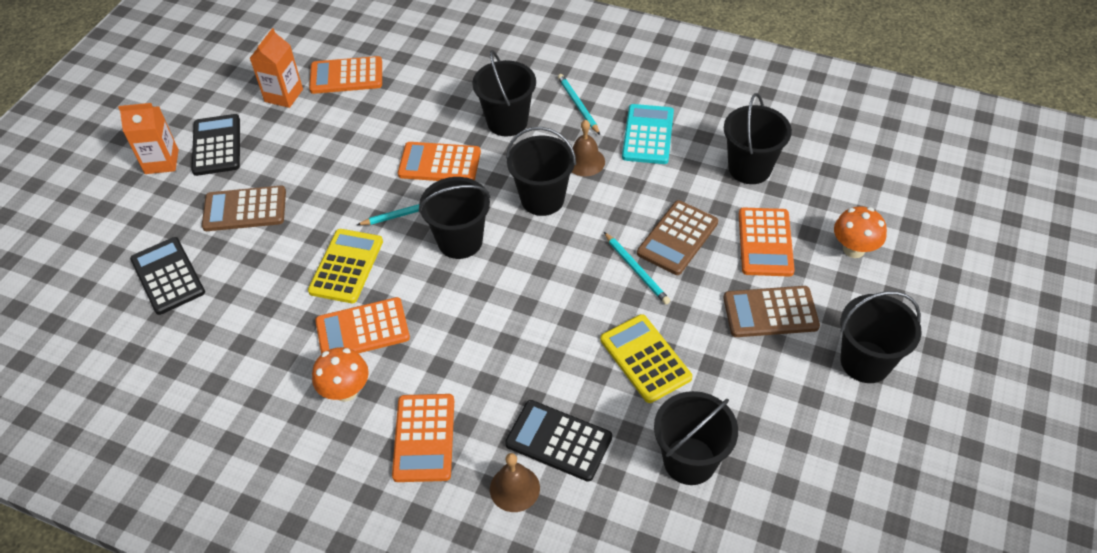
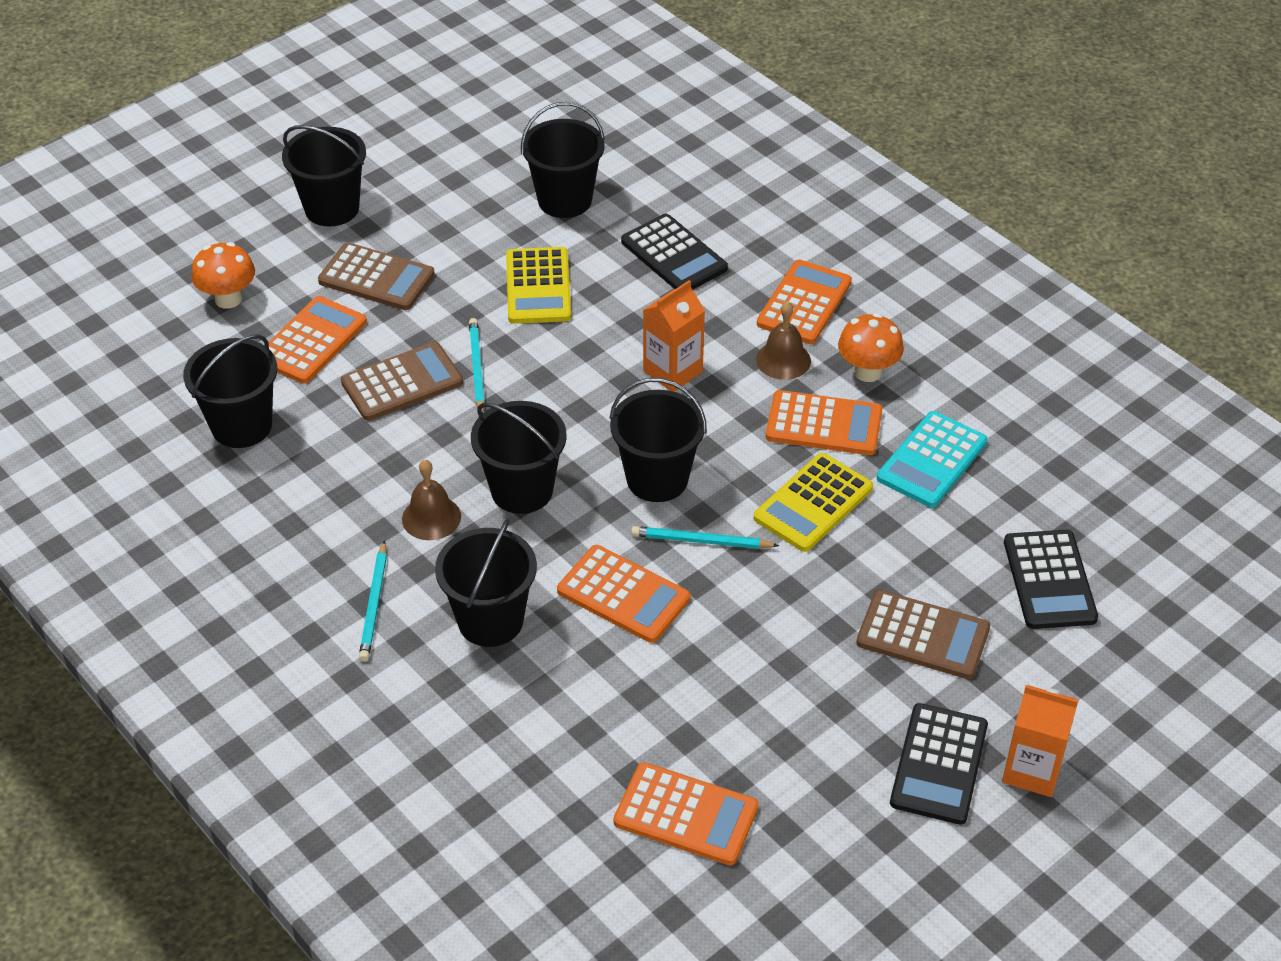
camera: 155 degrees left, 5 degrees down
(283, 95) = (803, 819): orange carton -> orange carton (672, 371)
(514, 488) = (738, 237): brown bell -> brown bell (783, 360)
(648, 135) = (321, 520): turquoise calculator -> turquoise calculator (932, 460)

